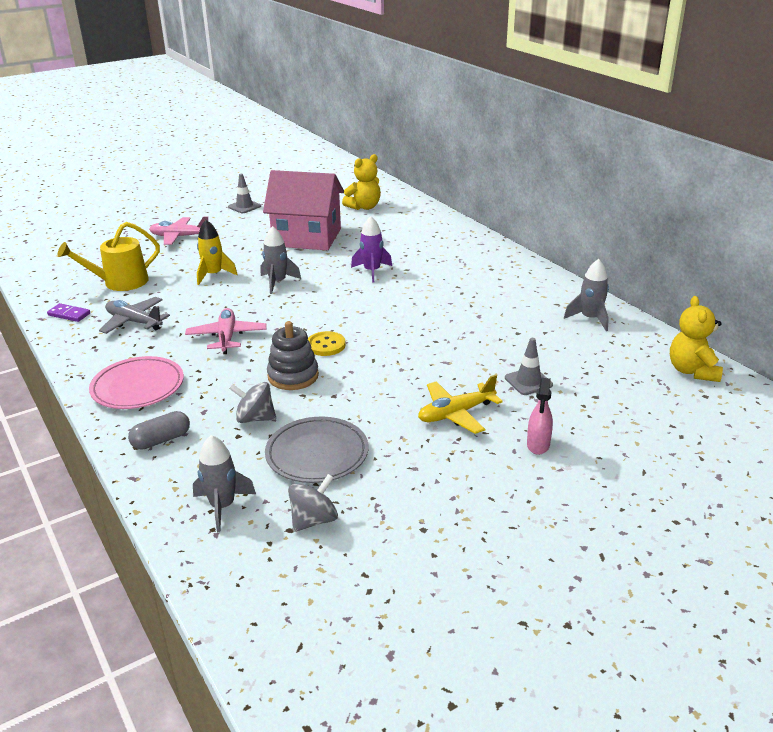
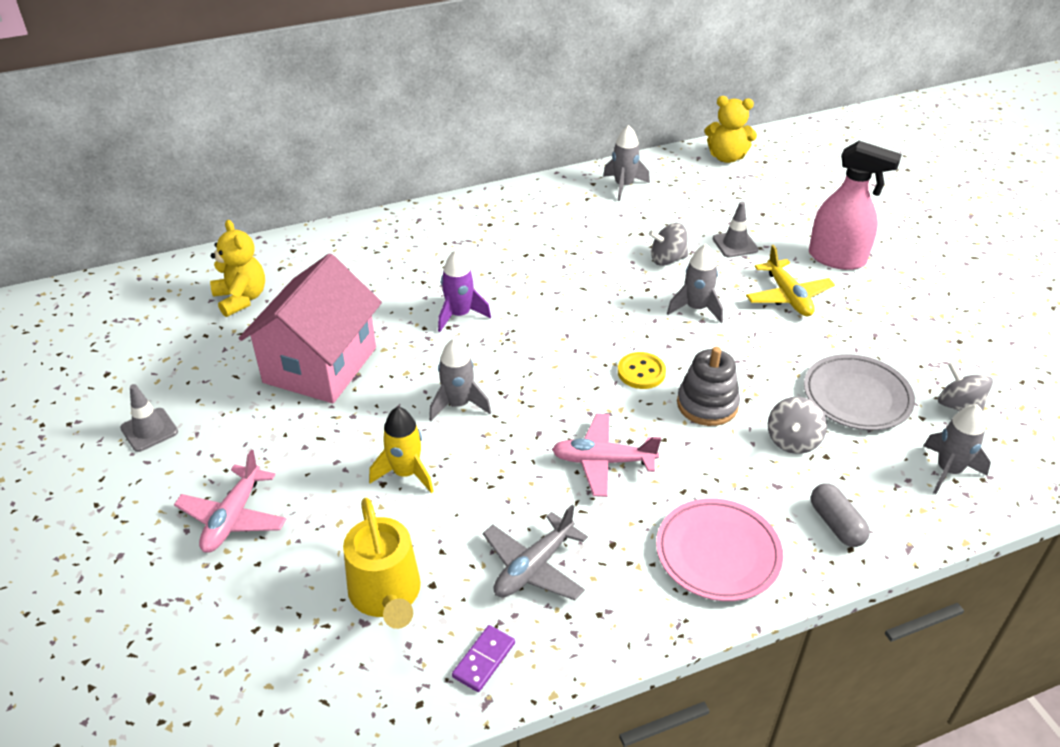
camera: 80 degrees left, 10 degrees up
(417, 365) = (696, 308): none -> grey rocket
(484, 347) = (667, 259): none -> grey spinning top
(538, 445) = (837, 259): pink spray bottle -> pink spray bottle, size x1.82

